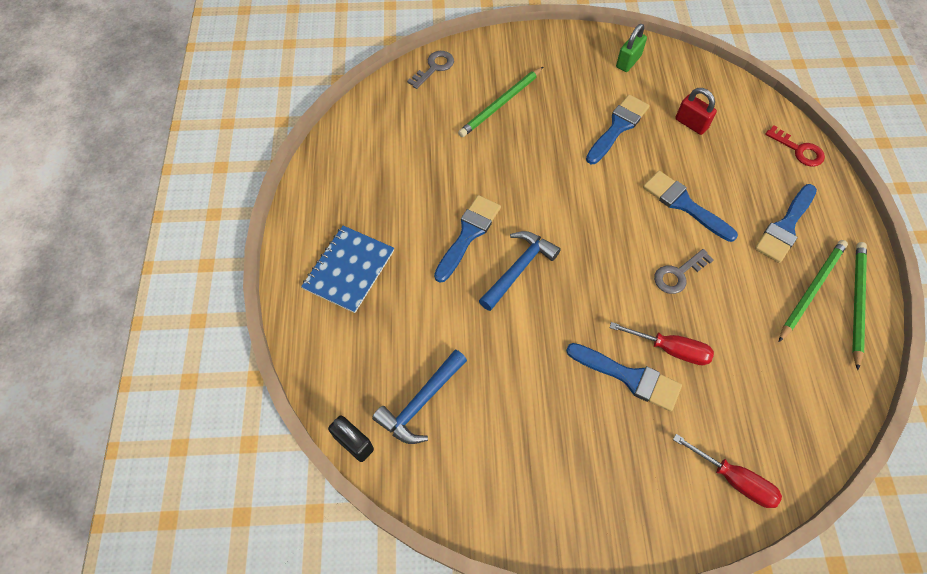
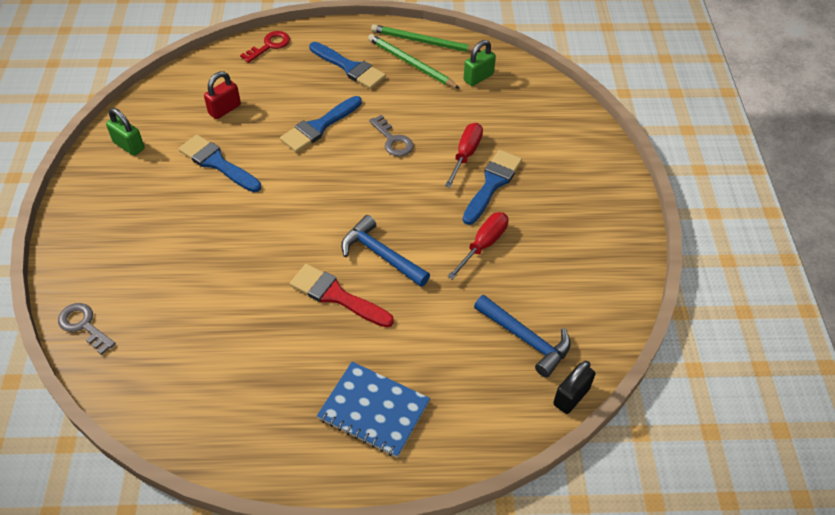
camera: 90 degrees left, 10 degrees down
(468, 234) = (336, 296): blue brush -> red brush
(501, 104) = (161, 260): green pencil -> none
(733, 479) = (572, 133): red screwdriver -> red screwdriver (483, 245)
(808, 366) = (478, 77): none -> green padlock

